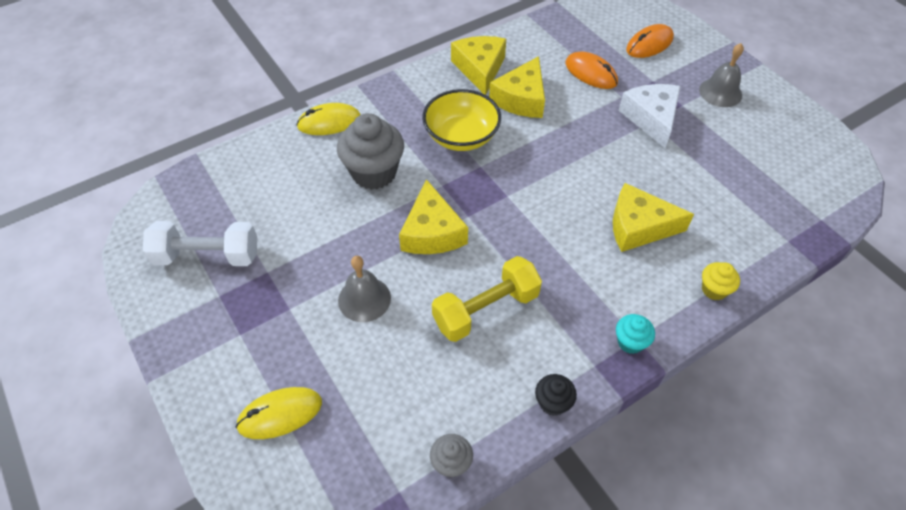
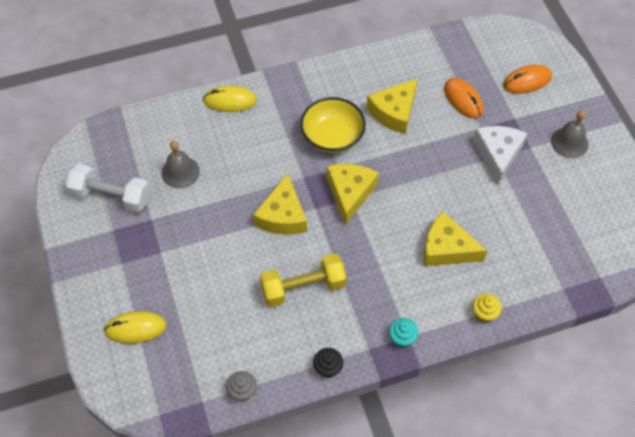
camera: 15 degrees right, 5 degrees up
(364, 299) = (216, 258): grey bell -> grey bell (180, 172)
(374, 172) = (253, 154): grey cupcake -> none
(480, 69) = (369, 75): yellow cheese -> yellow cheese (350, 193)

